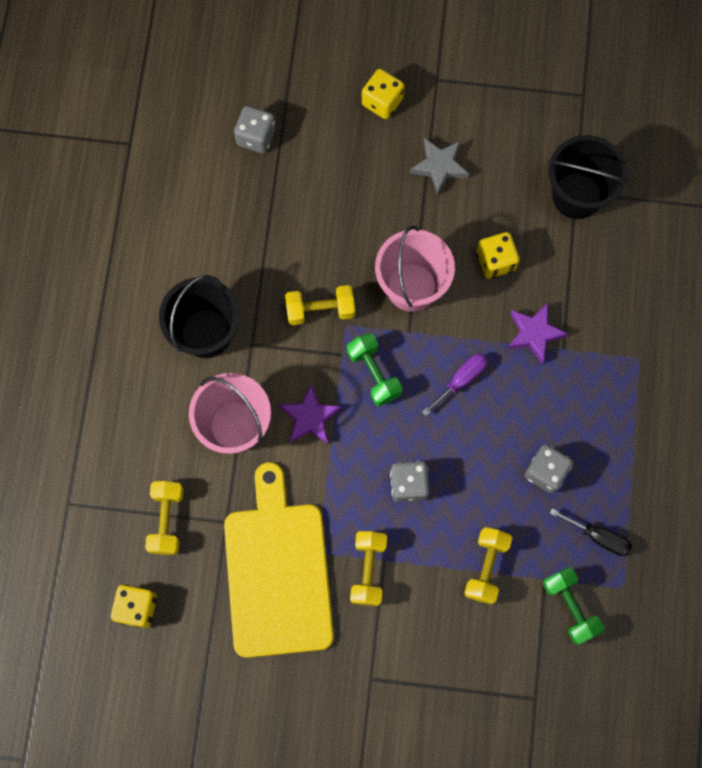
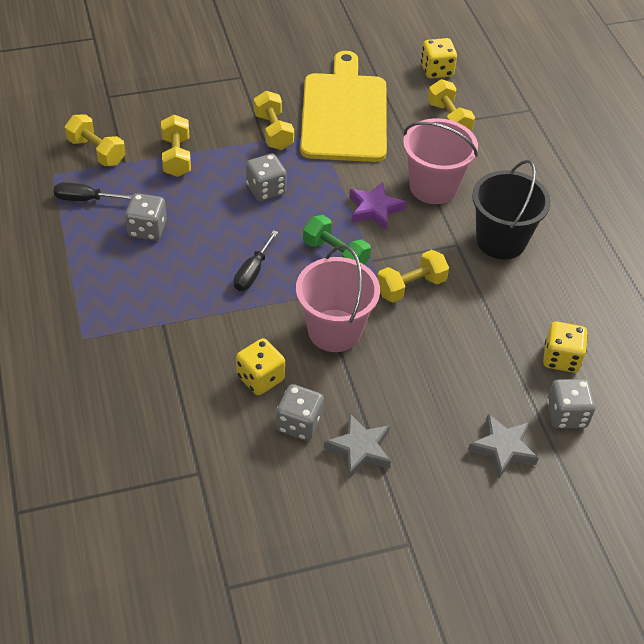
camera: 155 degrees right, 25 degrees down
(278, 571) = (344, 113): yellow cutting board -> yellow cutting board turned 150 degrees counterclockwise
(325, 127) = (503, 448): none -> grey star
(382, 101) = (457, 496): yellow dice -> yellow dice (561, 358)
(461, 380) = (252, 272): purple screwdriver -> black screwdriver
(479, 206) = (299, 423): none -> grey dice
(534, 333) = (196, 328): purple star -> none
(570, 606) = (96, 151): green dumbbell -> yellow dumbbell
(577, 195) = (196, 469): black bucket -> none

